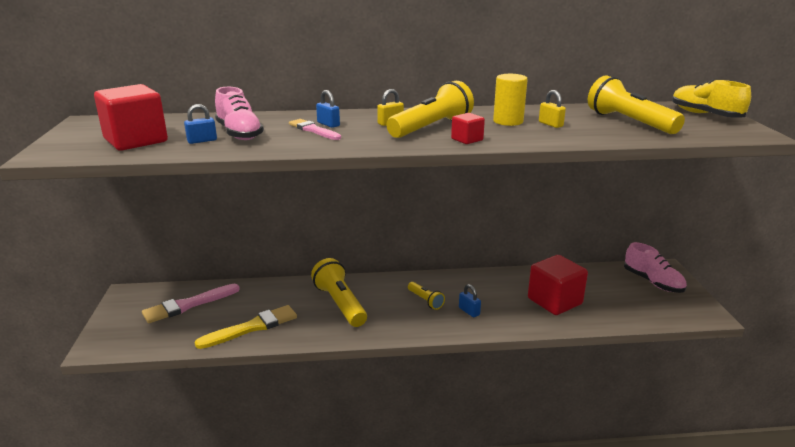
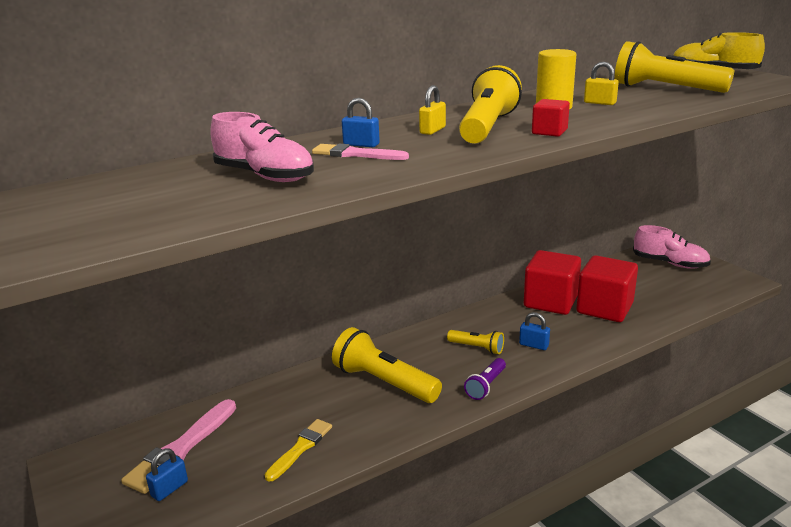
camera: 25 degrees left, 0 degrees up
(136, 141) = (124, 214): red cube -> red cube (550, 302)
(202, 141) = (228, 194): blue padlock -> blue padlock (169, 489)
(252, 327) = (300, 448): yellow brush -> yellow brush, size x0.64
(405, 328) = (486, 386): none -> purple flashlight

